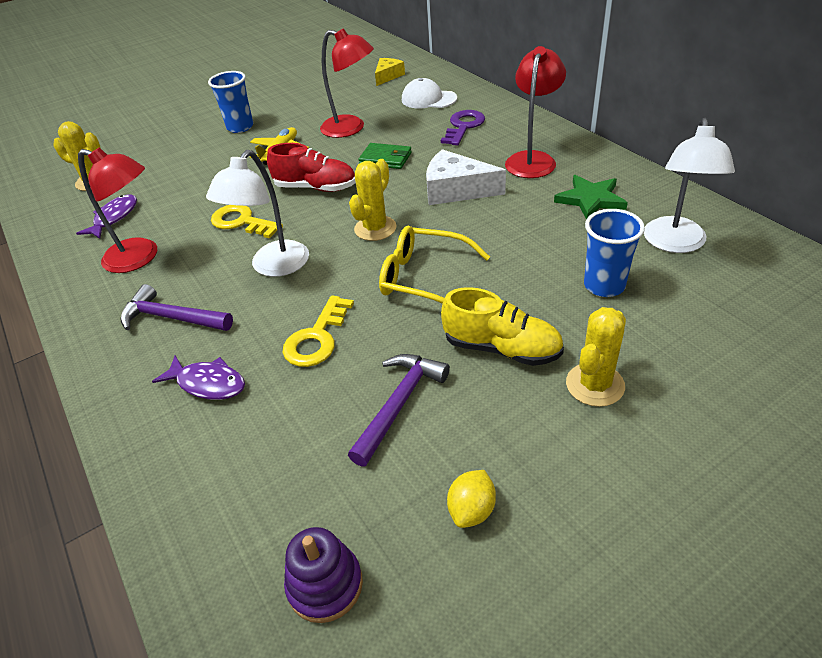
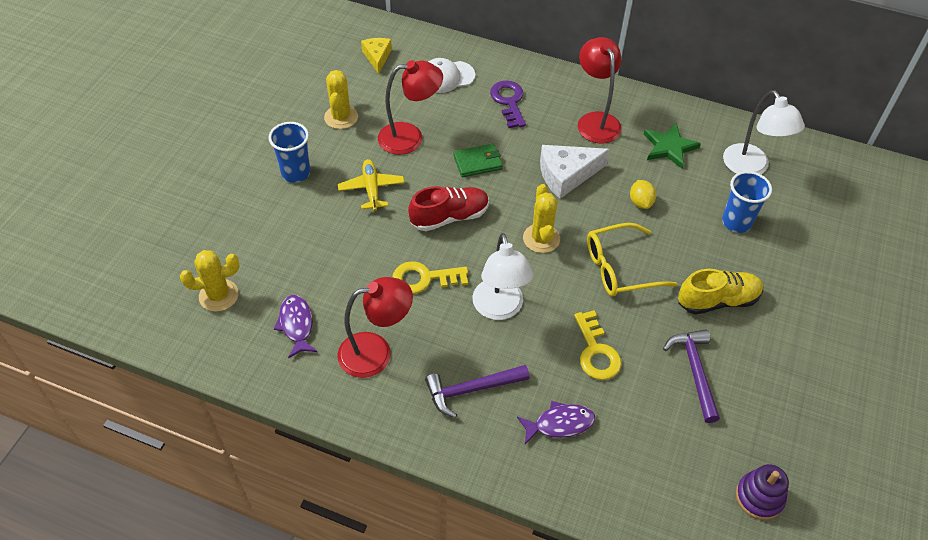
camera: 40 degrees left, 10 degrees up
(472, 510) = (791, 413): yellow lemon -> yellow lemon (640, 202)
(595, 385) = (788, 300): yellow cactus -> yellow cactus (341, 117)

